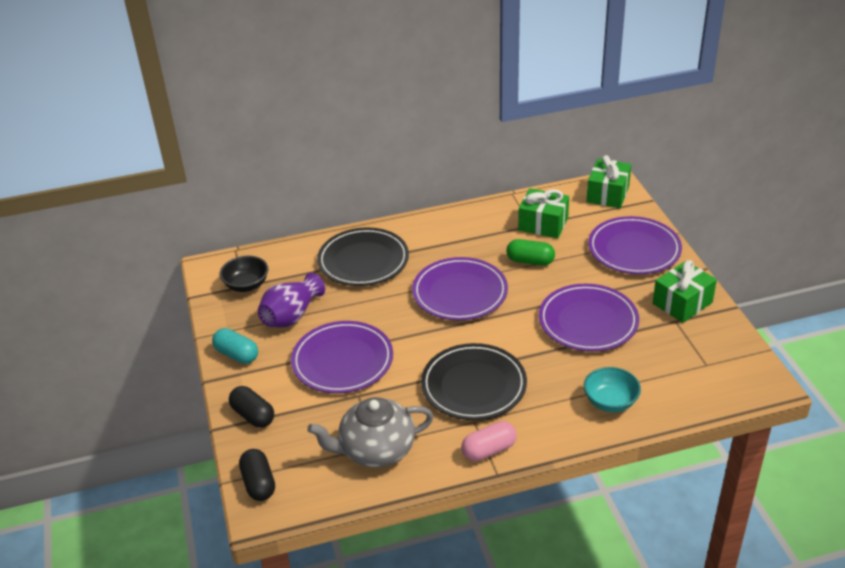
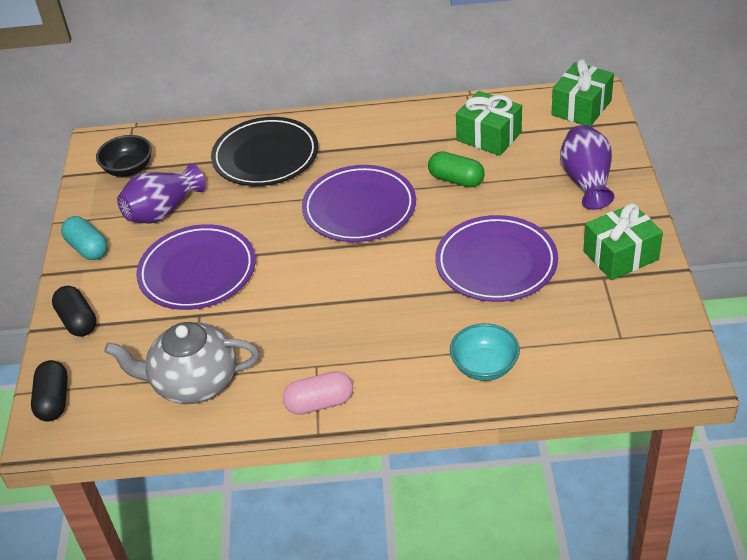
camera: 15 degrees right, 5 degrees up
(473, 386) = (332, 322): black plate -> none
(634, 249) = (586, 181): purple plate -> purple vase

